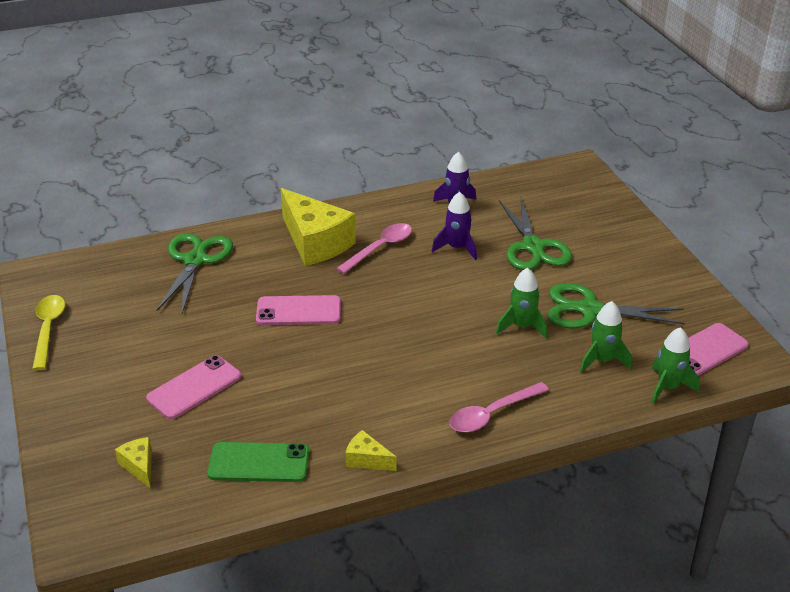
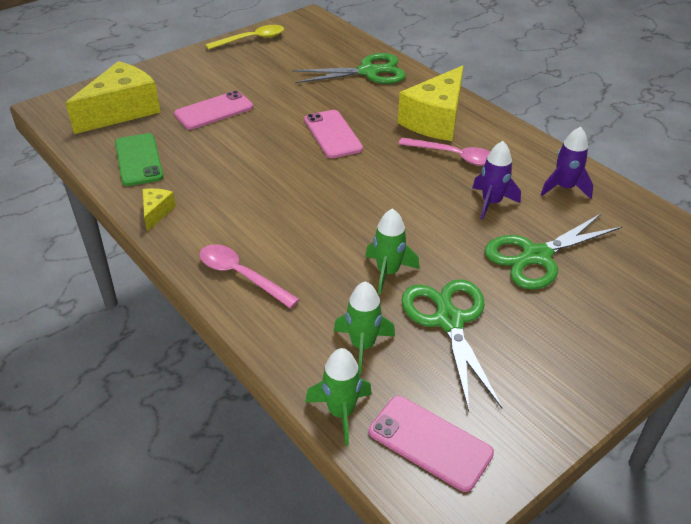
camera: 70 degrees right, 5 degrees up
(139, 466) = (122, 111): yellow cheese -> yellow cheese, size x2.23
(194, 387) = (214, 111): pink phone -> pink phone turned 60 degrees counterclockwise

